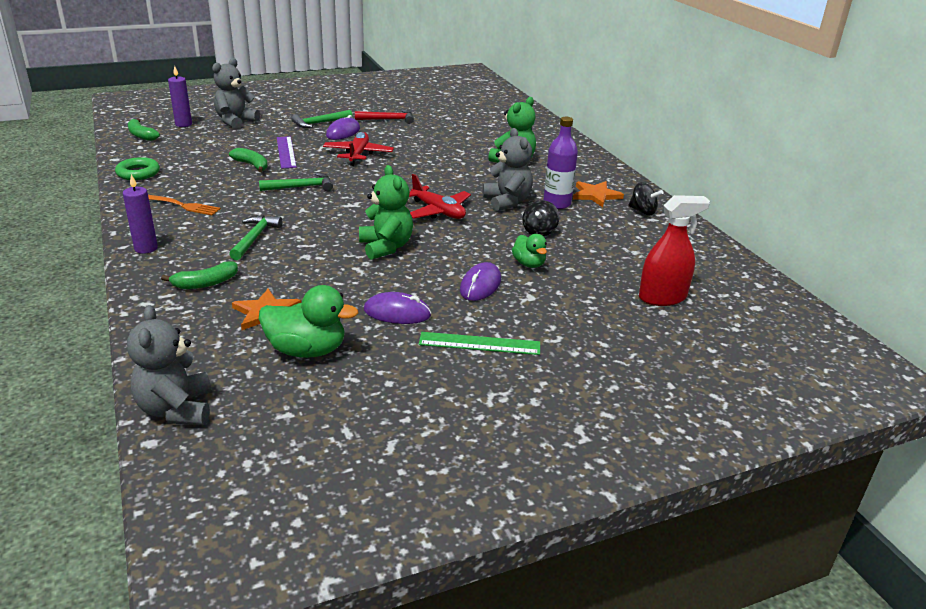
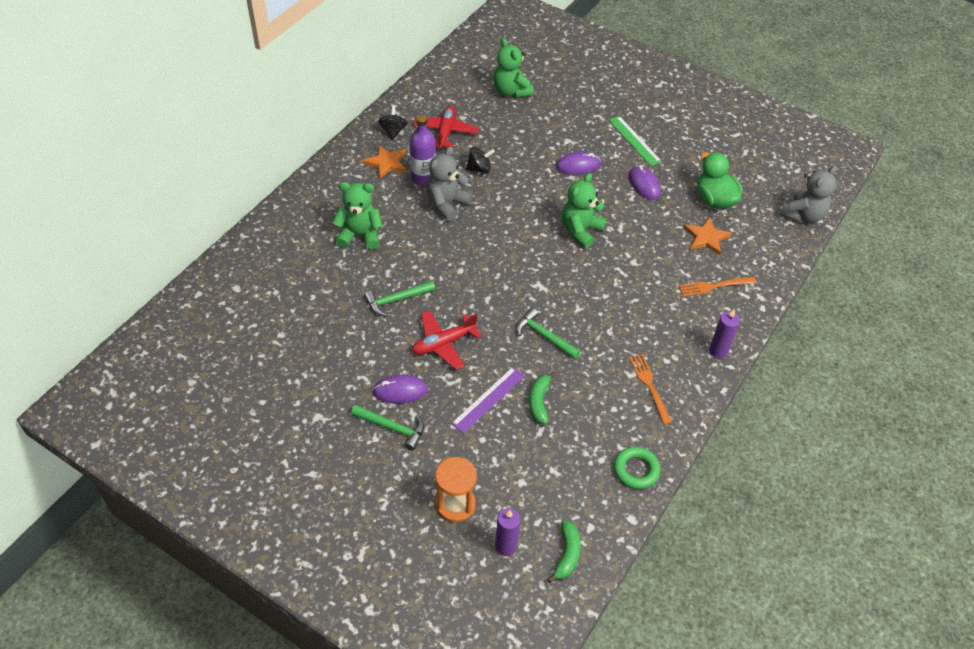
camera: 125 degrees left, 20 degrees up
(205, 283) = (714, 286): green banana -> orange fork
(235, 122) = (455, 504): grey teddy bear -> orange hourglass
(254, 238) = (643, 304): green hammer -> green hammer (396, 300)
(388, 119) = (330, 378): red hammer -> none
(438, 211) = (501, 232): red plane -> red plane (445, 132)
(529, 264) = (529, 156): green duck -> none
(662, 297) = (511, 91): red spray bottle -> green teddy bear

